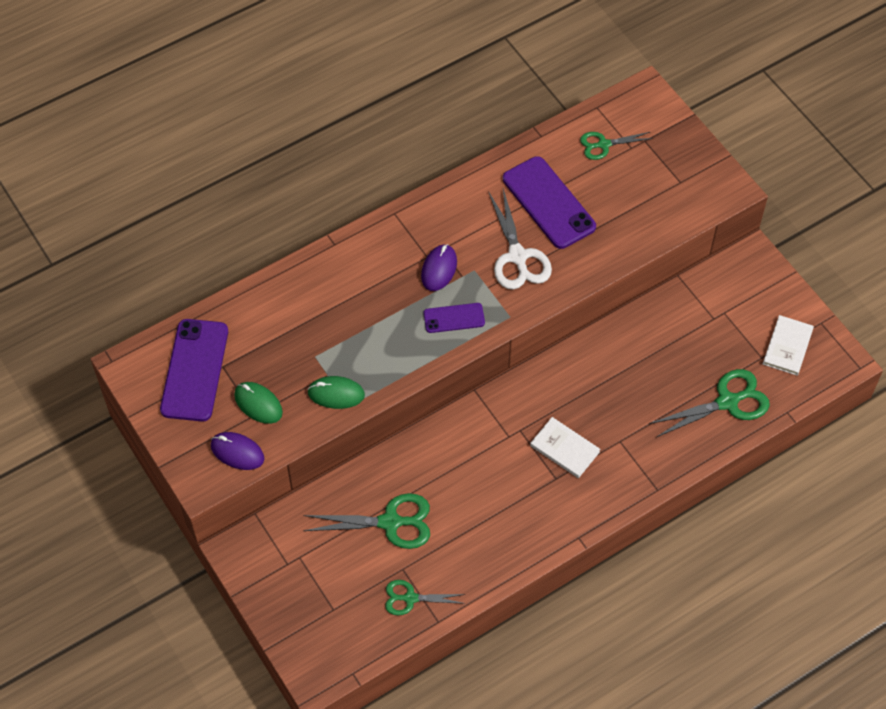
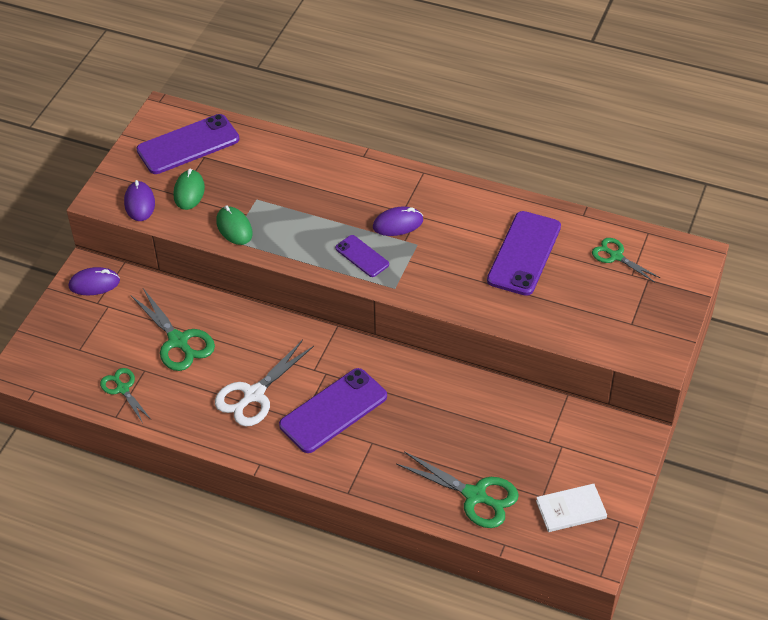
camera: 55 degrees right, 10 degrees down
(261, 553) = (94, 284): none -> purple mouse
(517, 256) = (454, 262): white scissors -> white scissors (254, 395)
(564, 449) = (333, 411): white book -> purple phone

